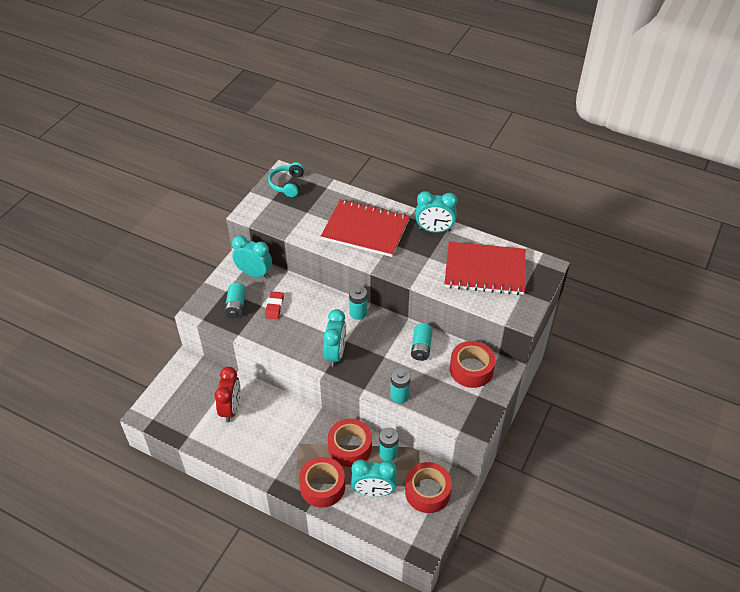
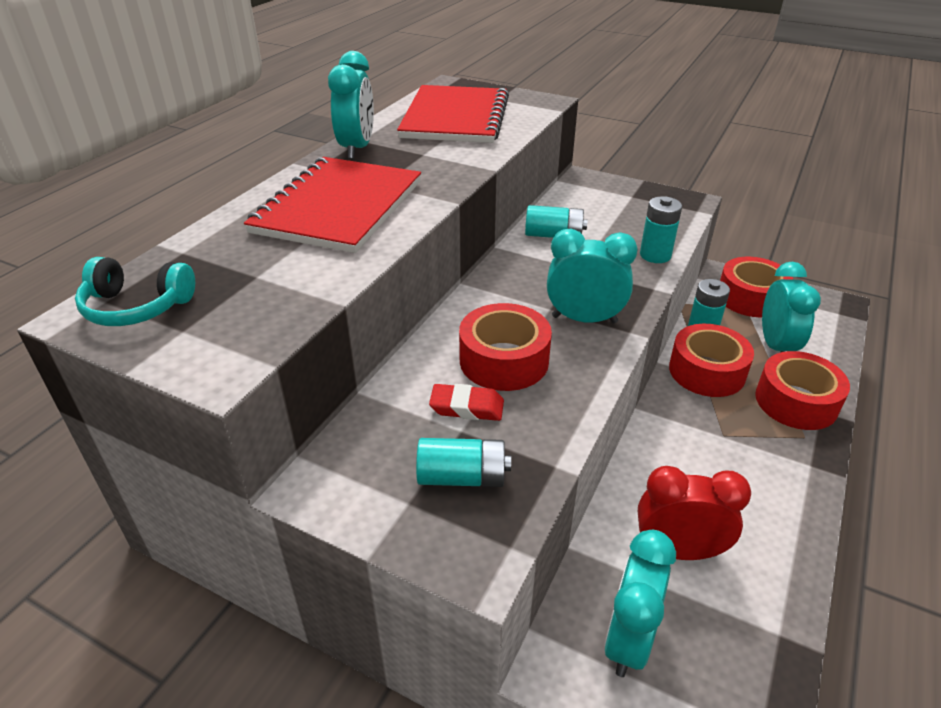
camera: 90 degrees left, 10 degrees down
(254, 273) = (354, 449): turquoise clock -> turquoise clock (628, 639)
(358, 313) = (482, 295): turquoise battery -> none
(471, 369) = (587, 199): red tape -> red tape (504, 360)

